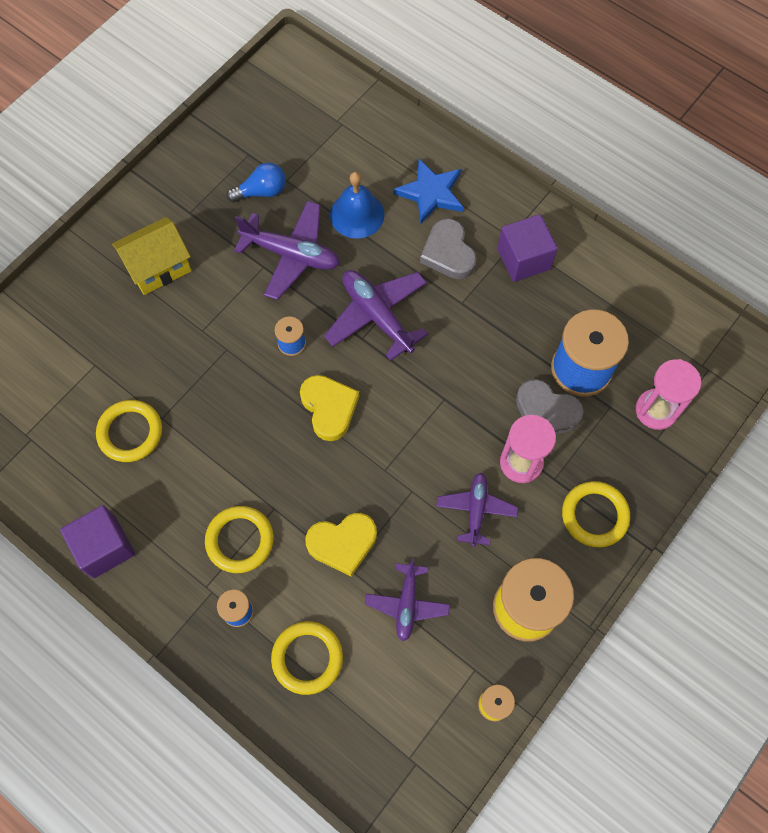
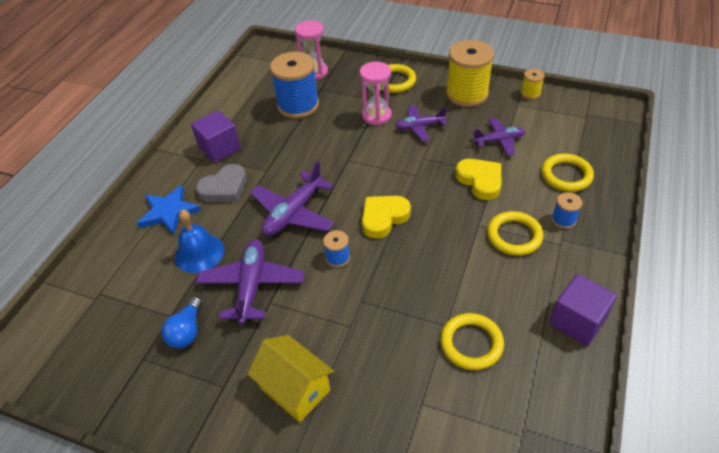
camera: 105 degrees left, 20 degrees down
(261, 191) = (187, 331): blue light bulb -> blue light bulb turned 135 degrees counterclockwise
(546, 412) = (336, 113): grey heart -> none

